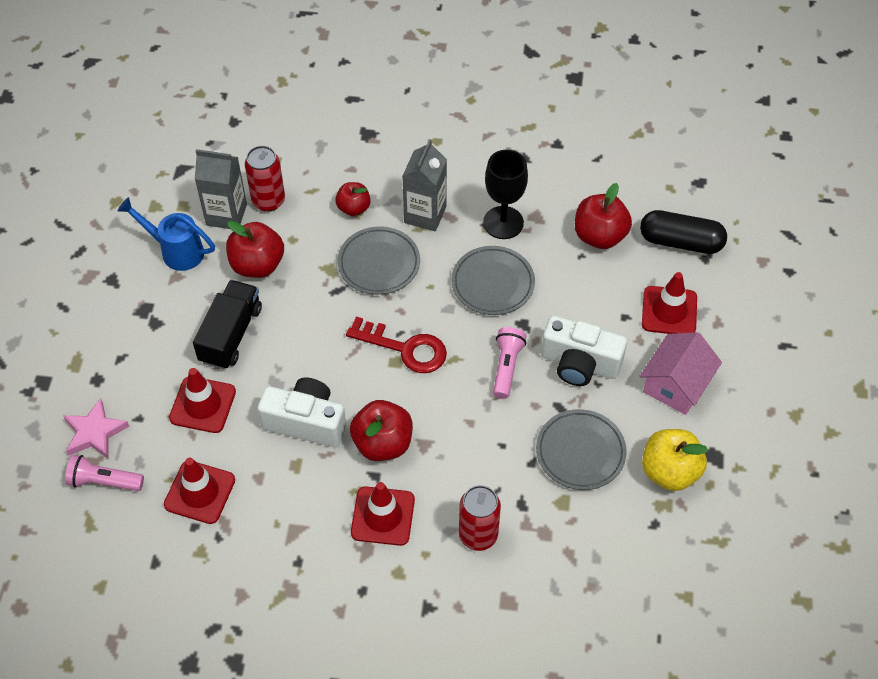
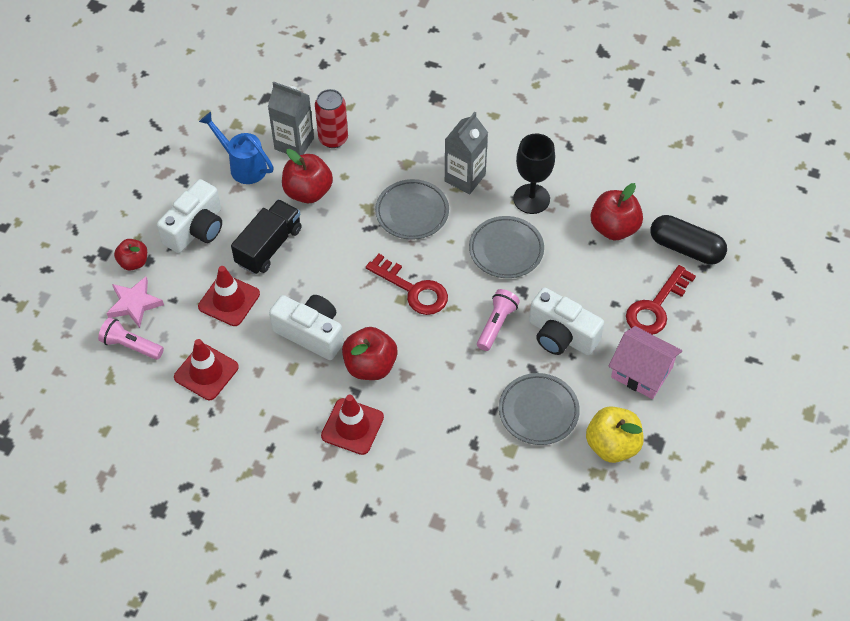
camera: 15 degrees right, 0 degrees up
(142, 333) = (196, 229): none -> white camera
(353, 208) = (404, 160): red apple -> red apple (133, 262)
(478, 535) = (428, 461): red can -> none
(669, 311) = (656, 307): red traffic cone -> red key
(676, 384) = (642, 372): pink house -> pink house turned 75 degrees clockwise

